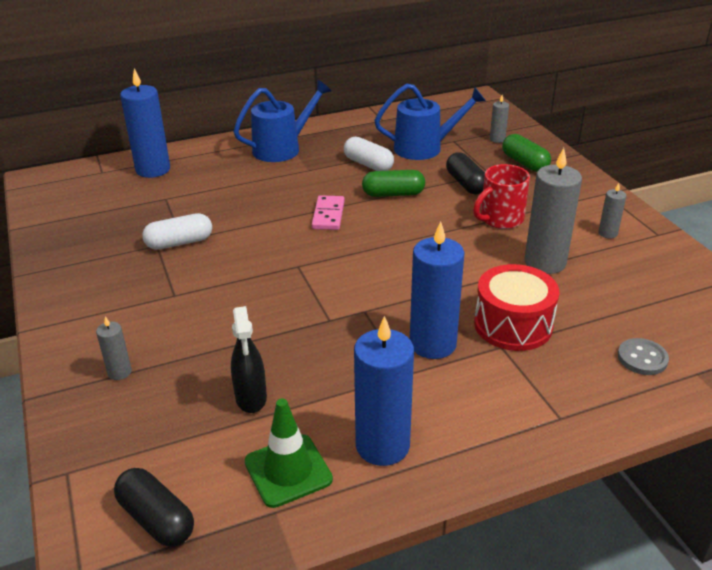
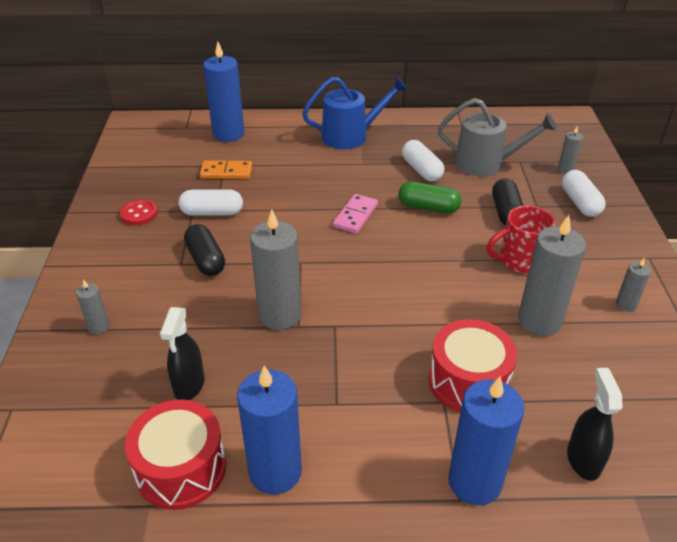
camera: 20 degrees right, 5 degrees up
(99, 260) = (139, 213): none -> red button
(156, 519) = (53, 477): black capsule -> black capsule (206, 260)
(172, 204) = (226, 172): none -> orange domino
(288, 470) = (181, 468): green traffic cone -> red drum
(305, 315) = (280, 315): none -> grey candle
(424, 148) = (486, 163): blue watering can -> grey watering can
(433, 344) = (379, 379): blue candle -> blue candle (474, 482)
(524, 163) = (580, 203): green capsule -> white capsule
(642, 358) = (583, 460): grey button -> black spray bottle

